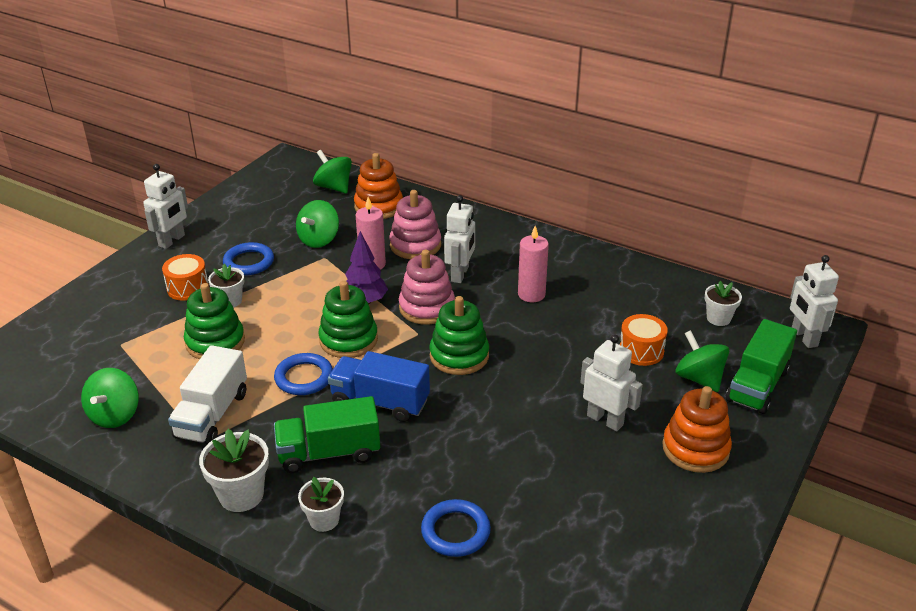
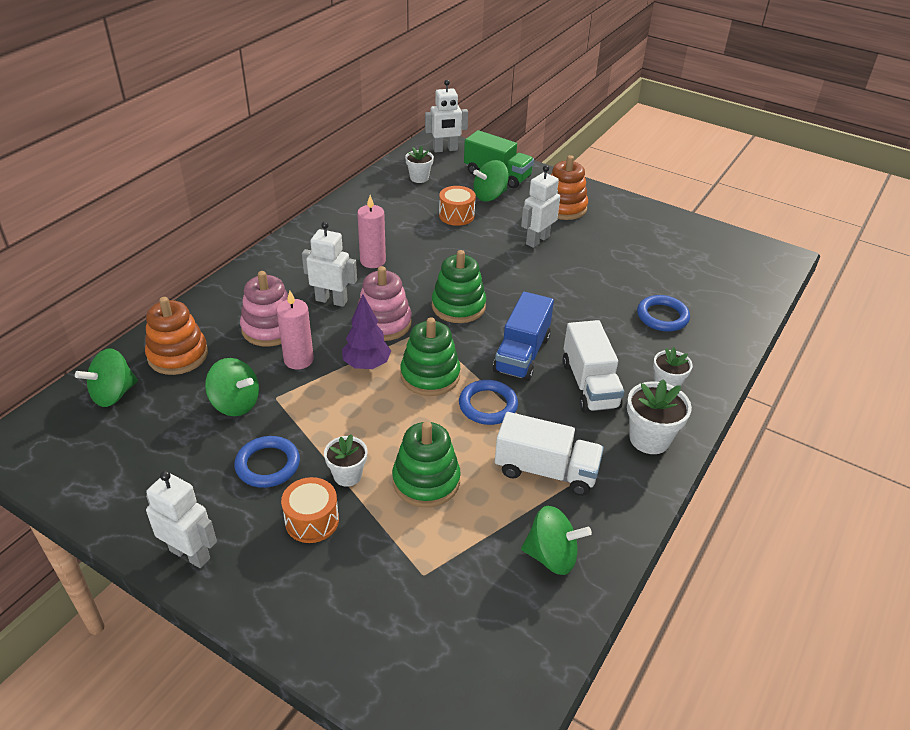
camera: 90 degrees left, 5 degrees up
(329, 453) = (589, 385): green truck -> white truck

